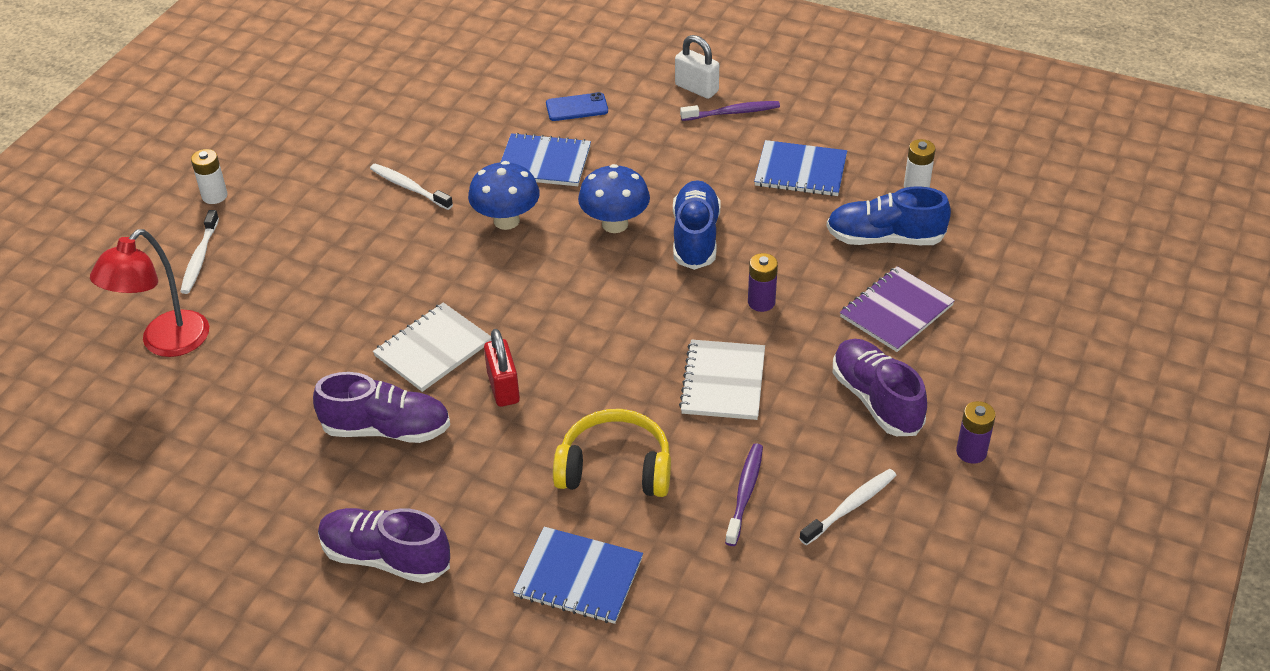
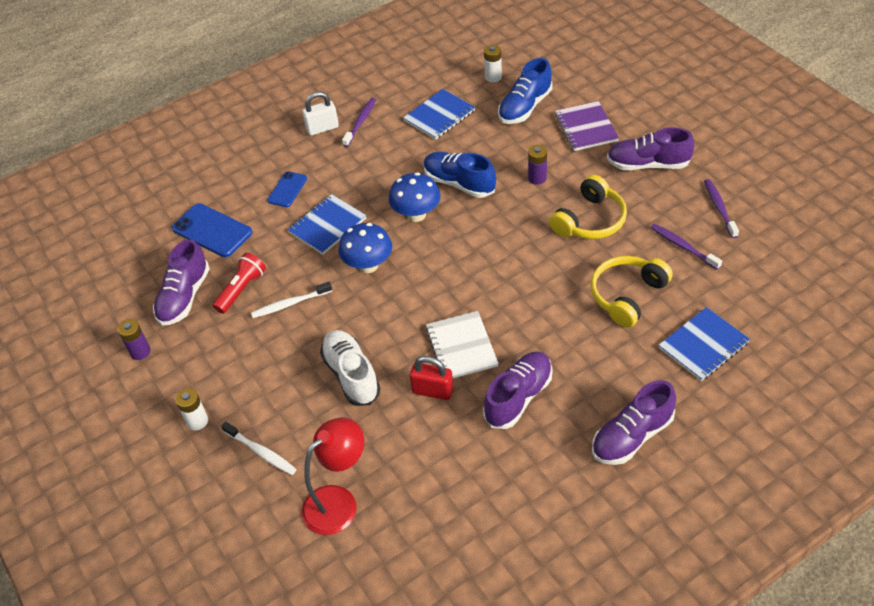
camera: 55 degrees left, 5 degrees up
(166, 343) = (339, 502): red lamp -> red lamp turned 105 degrees counterclockwise
(338, 278) = (351, 375): none -> white shoe
(369, 109) = (184, 297): none -> purple shoe
(406, 143) = (241, 289): none -> red flashlight
(475, 83) = (212, 230): none -> blue phone
(503, 388) = (523, 323): red padlock -> red padlock (433, 391)
(723, 382) = (590, 220): white notebook -> yellow headphones
(850, 506) = (719, 208): white toothbrush -> purple toothbrush
(971, 452) = (709, 146): purple battery -> purple battery (140, 352)

